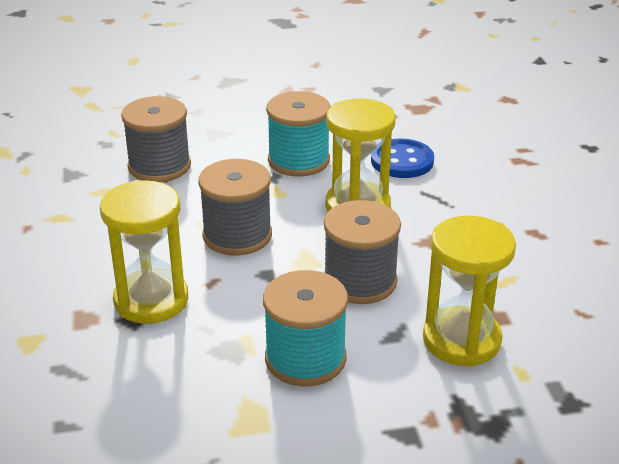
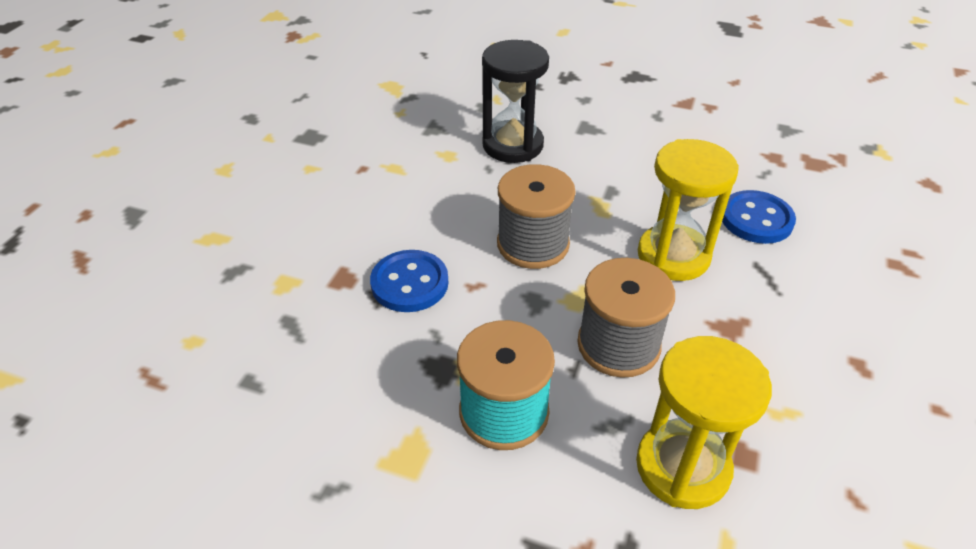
camera: 30 degrees right, 10 degrees up
(151, 300) = (409, 283): yellow hourglass -> blue button
(159, 166) = (513, 145): grey spool -> black hourglass
(298, 160) = (647, 182): turquoise spool -> none

